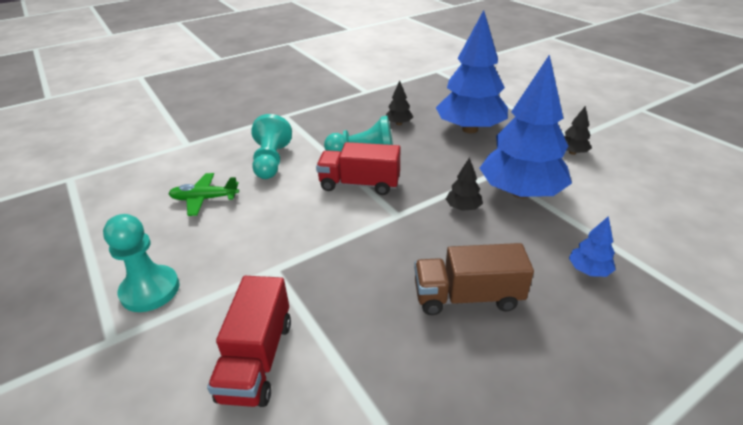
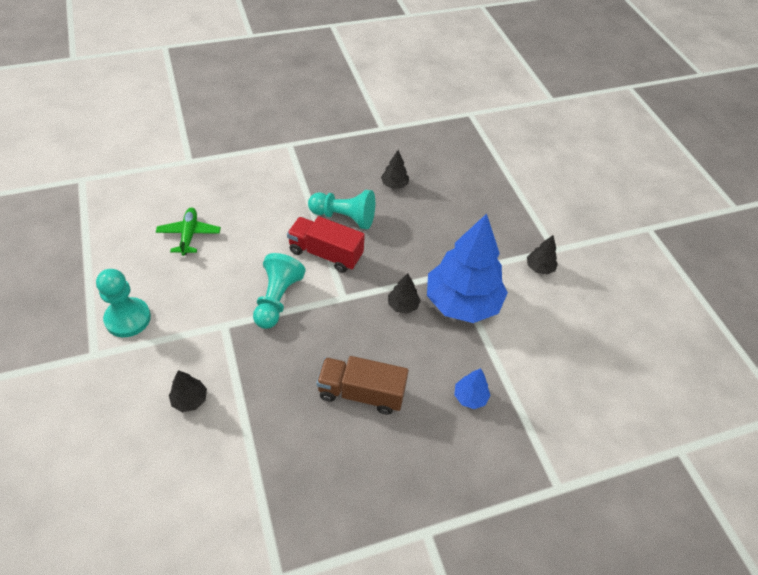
camera: 10 degrees right, 15 degrees up
(204, 199) = (189, 235): green plane -> green plane turned 75 degrees clockwise
(257, 359) = (190, 400): red truck -> black tree
(271, 161) = (258, 204): turquoise pawn -> turquoise pawn (277, 299)
(470, 129) = (459, 211): blue tree -> none

